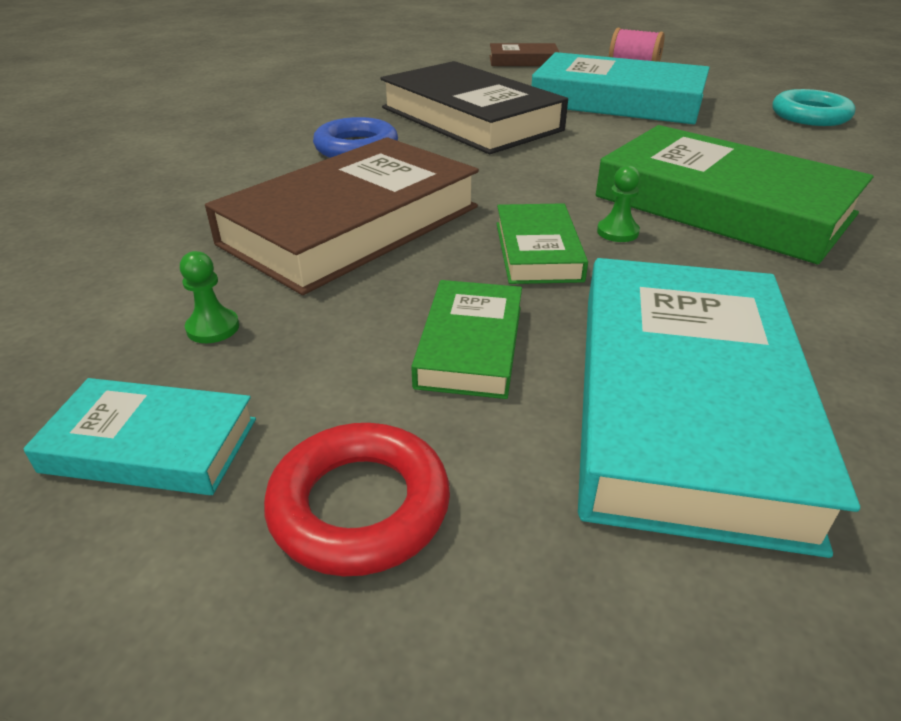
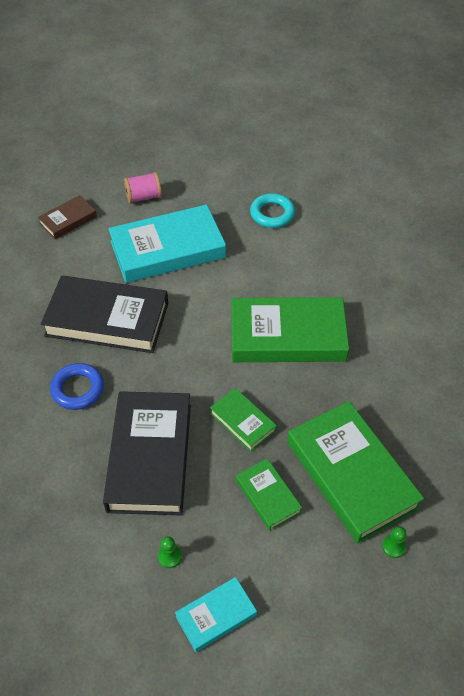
camera: 40 degrees left, 15 degrees up
(352, 225) = (150, 456): brown book -> black book
(359, 506) = (299, 585): red ring -> none
(617, 232) = (262, 386): green pawn -> green pawn (393, 546)
(683, 403) = (351, 475): turquoise book -> green book

